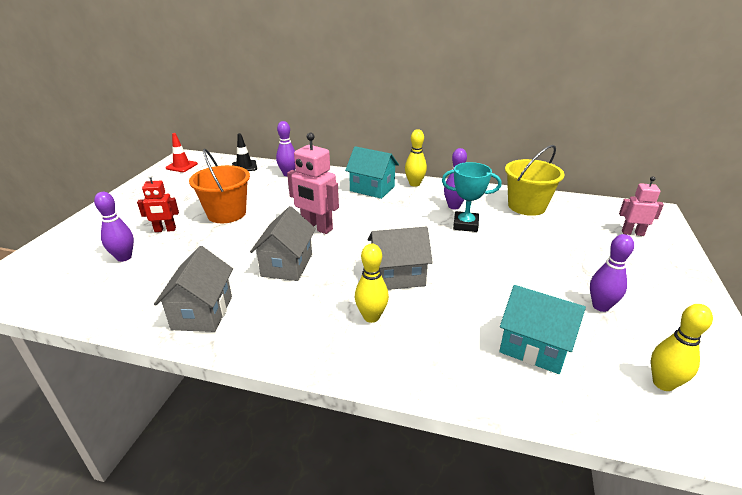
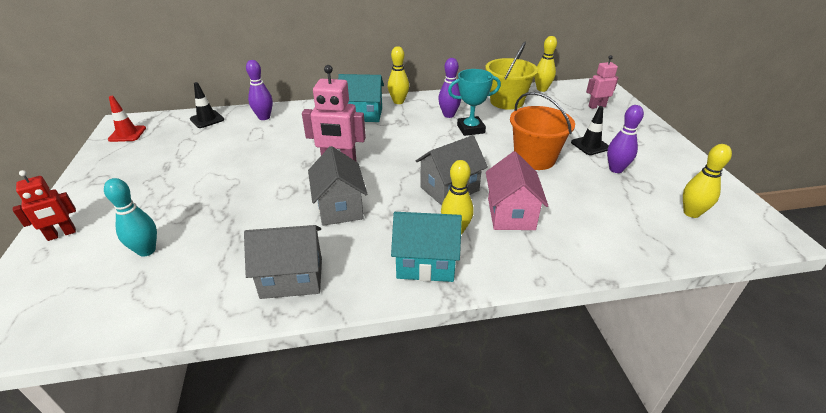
camera: 25 degrees left, 5 degrees up
(124, 257) = (146, 250): purple bowling pin -> turquoise bowling pin
(165, 230) = (171, 208): red robot -> red robot (62, 234)
(202, 312) = (292, 278): grey house -> grey house turned 75 degrees counterclockwise
(226, 213) = (230, 173): orange bucket -> orange bucket (534, 158)
(440, 318) = (511, 214): none -> pink house
(534, 347) = (595, 215): turquoise house -> turquoise house (426, 263)
(578, 201) = (542, 89): none -> yellow bowling pin
(589, 273) = (590, 145): none -> black traffic cone

